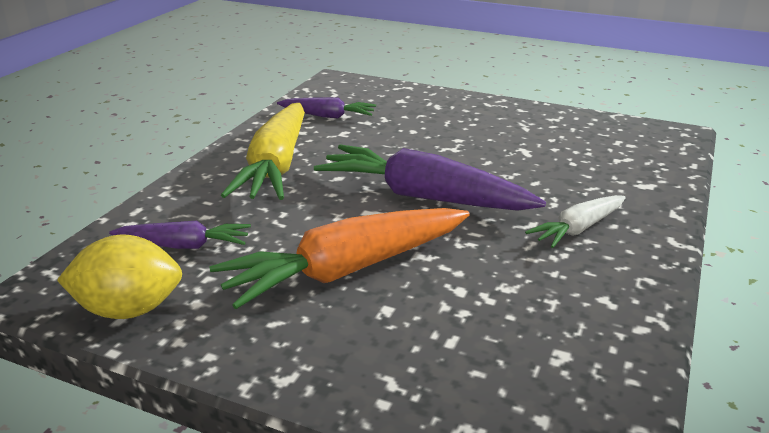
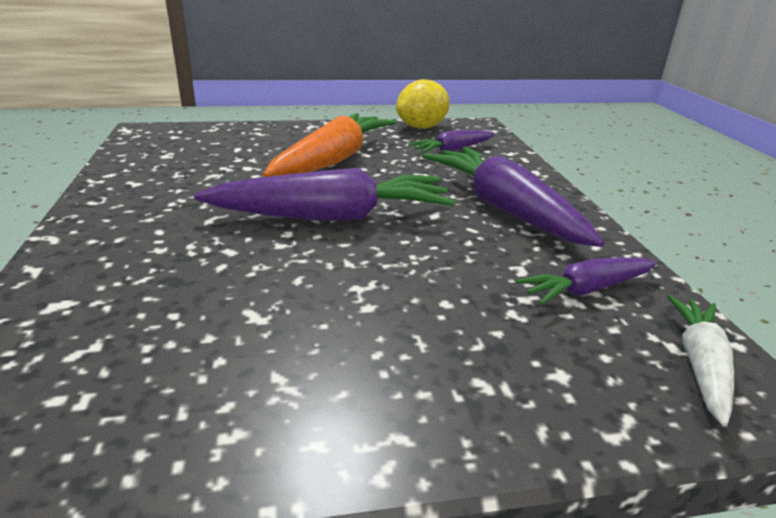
camera: 145 degrees right, 0 degrees up
(276, 166) = (504, 209): yellow carrot -> purple carrot
(578, 229) = (159, 224): white carrot -> white carrot (700, 365)

